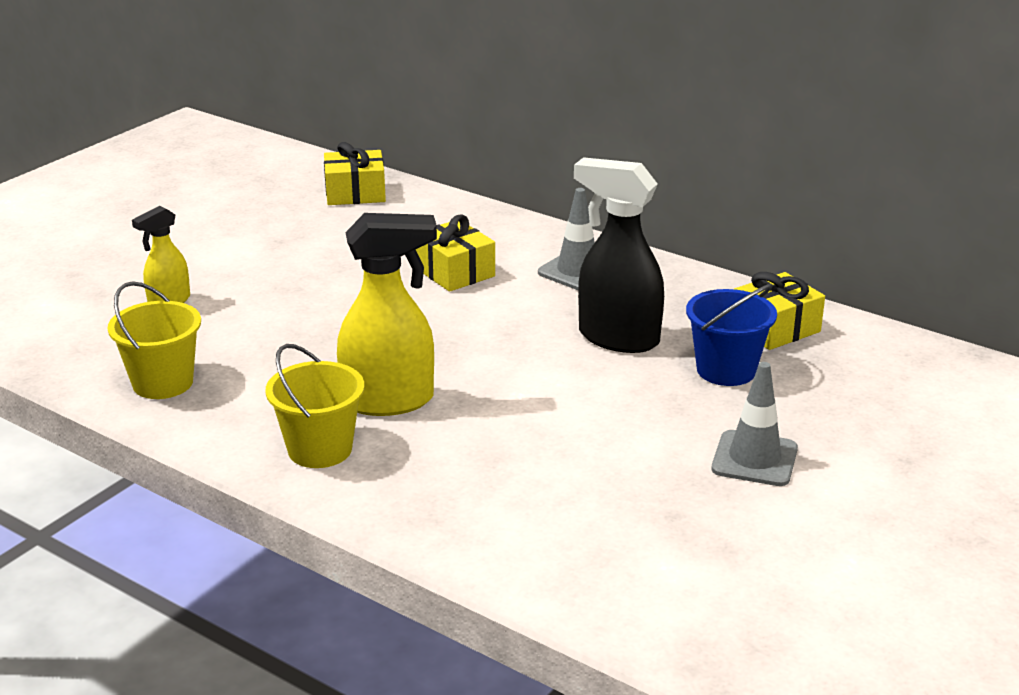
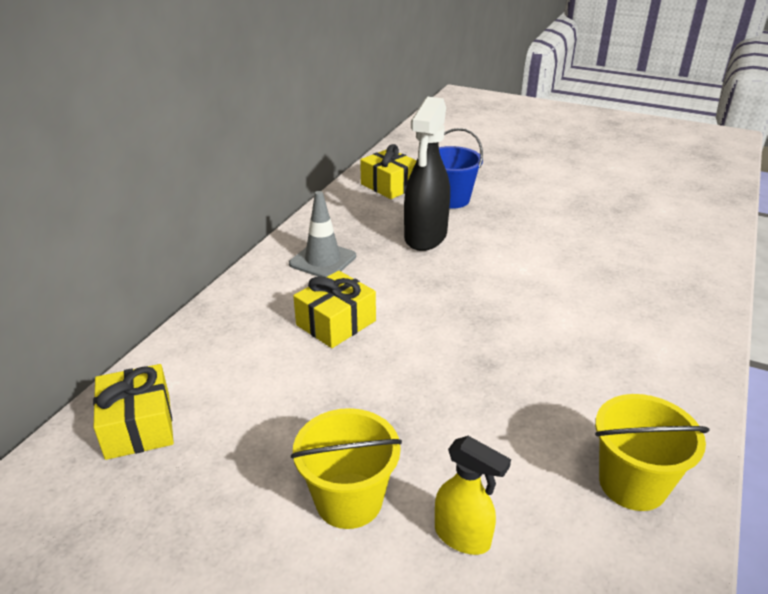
camera: 100 degrees left, 5 degrees up
(320, 449) = (659, 350): yellow bucket -> yellow bucket (349, 500)
(389, 401) = (569, 326): yellow spray bottle -> none
(754, 459) = (544, 189): grey traffic cone -> none

